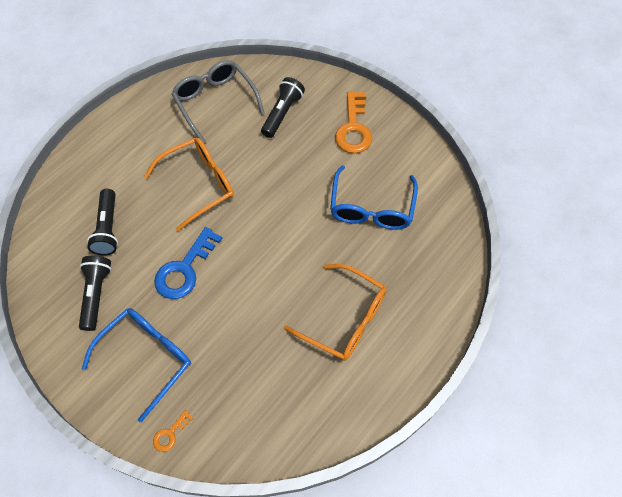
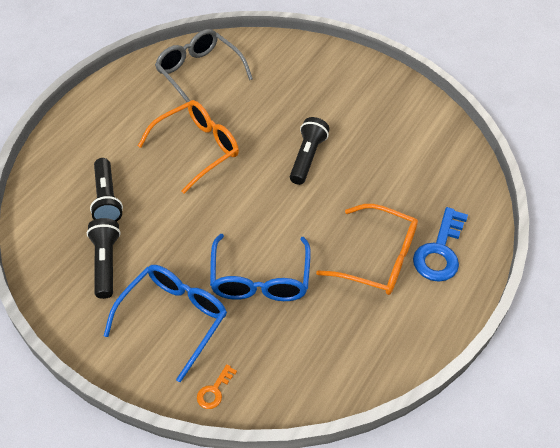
camera: 10 degrees left, 10 degrees down
(184, 269) = (198, 229): blue key -> blue key (439, 251)
(282, 113) = (271, 77): black flashlight -> black flashlight (307, 157)
(353, 128) = (346, 85): orange key -> none
(371, 207) = (381, 154): blue glasses -> blue glasses (260, 278)

